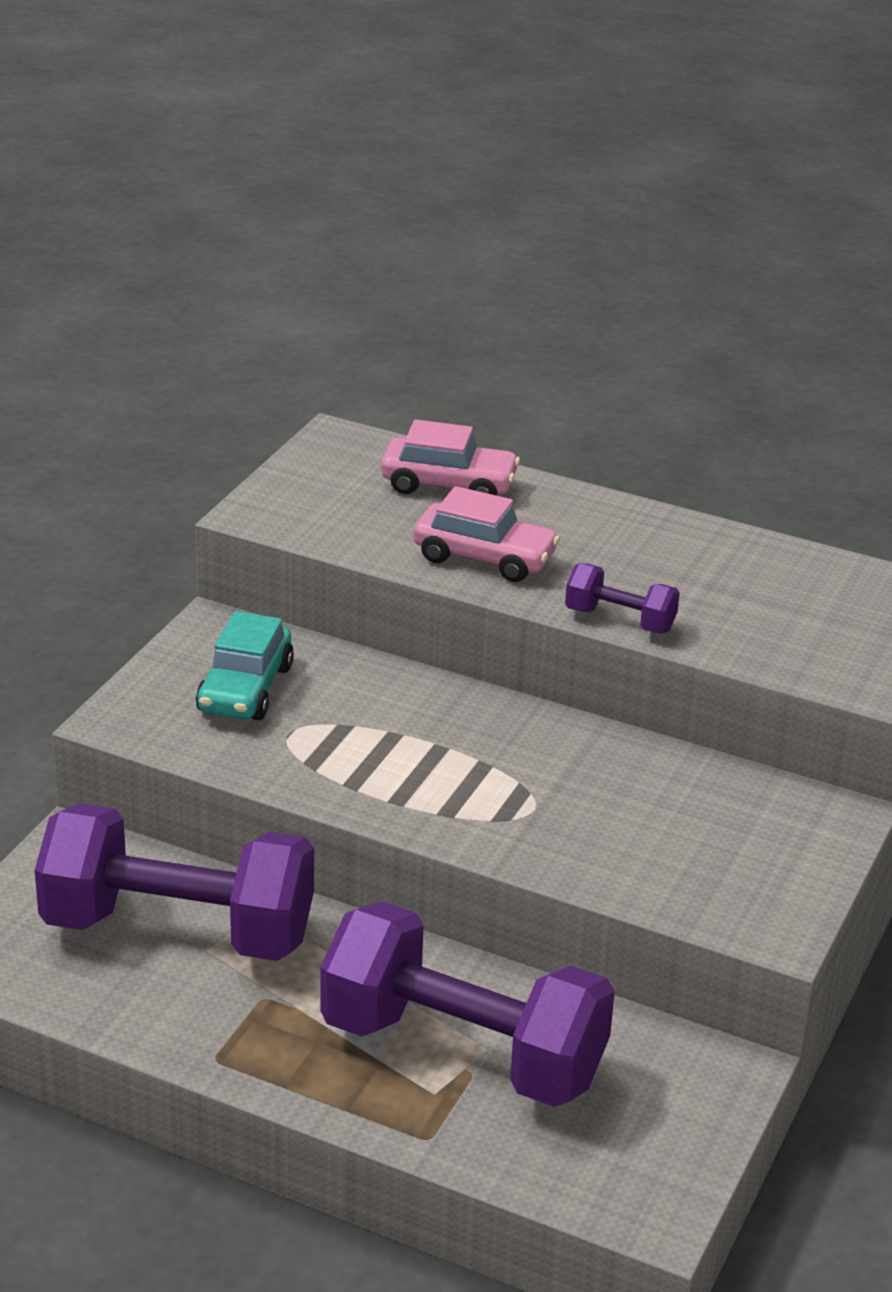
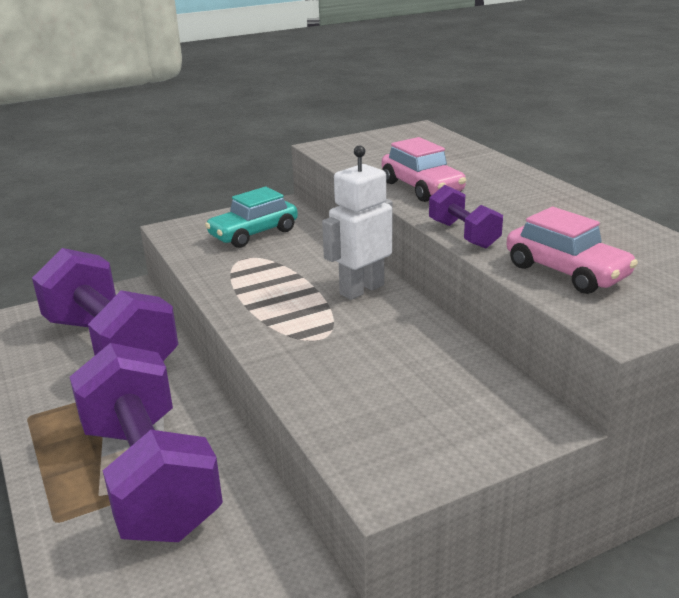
camera: 40 degrees right, 5 degrees down
(449, 485) = (451, 156): pink car -> pink car (566, 271)
(496, 727) = (361, 289): none -> white robot

